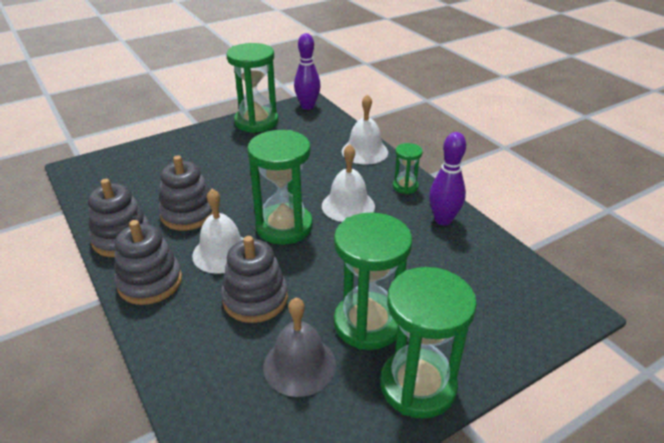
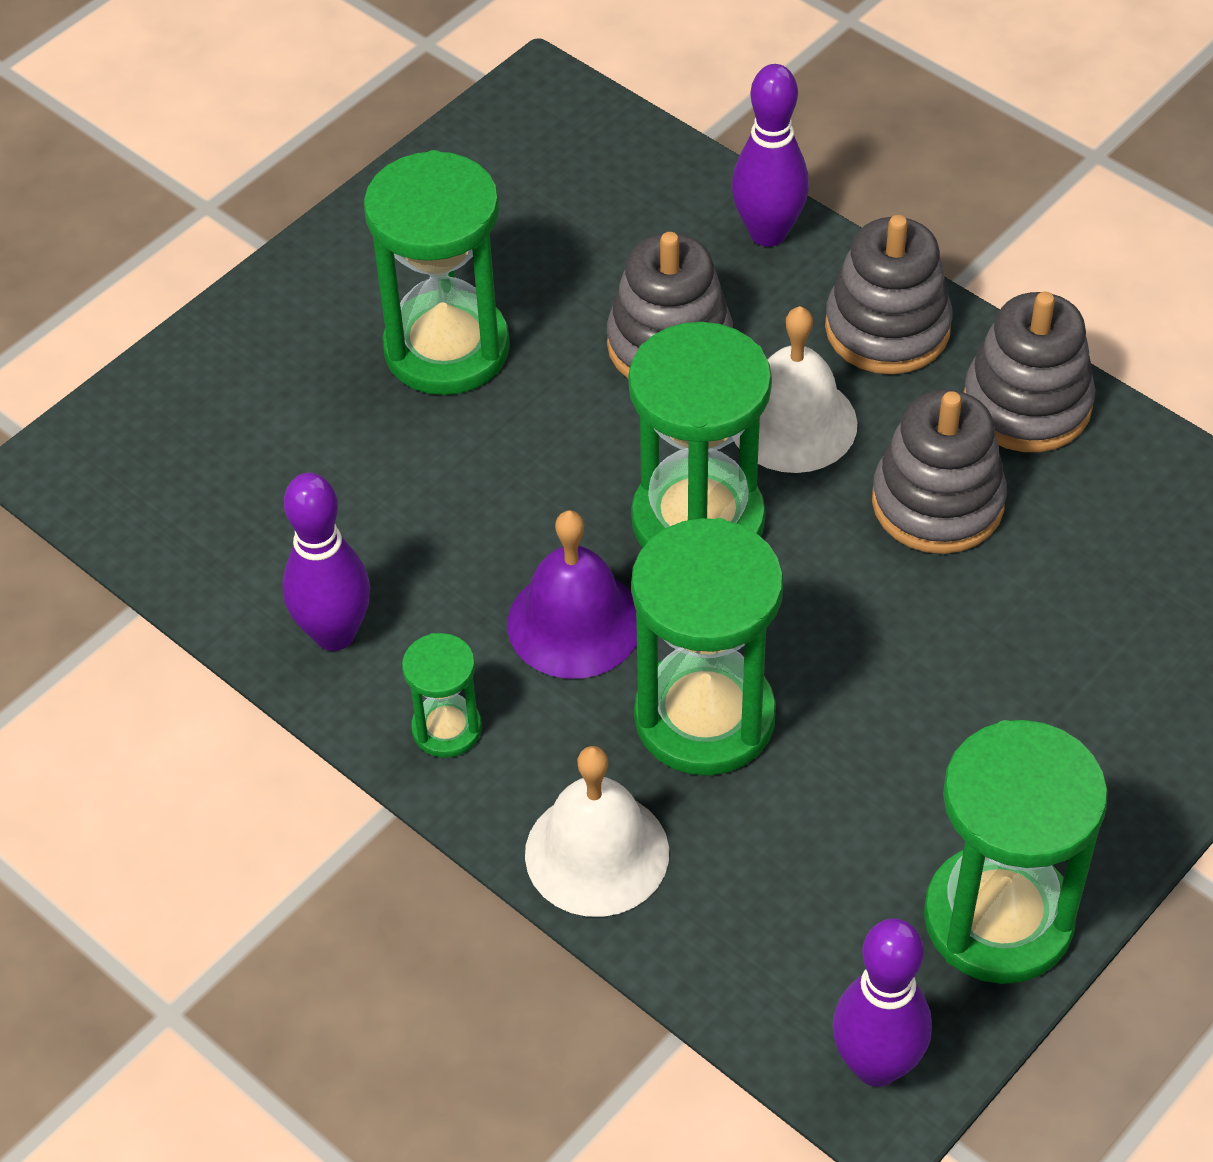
camera: 165 degrees right, 15 degrees up
(167, 347) = (768, 233): none -> purple bowling pin
(299, 365) = (538, 256): grey bell -> none
(348, 205) = (574, 622): white bell -> purple bell
(418, 385) = (342, 272): green hourglass -> green hourglass (704, 717)

